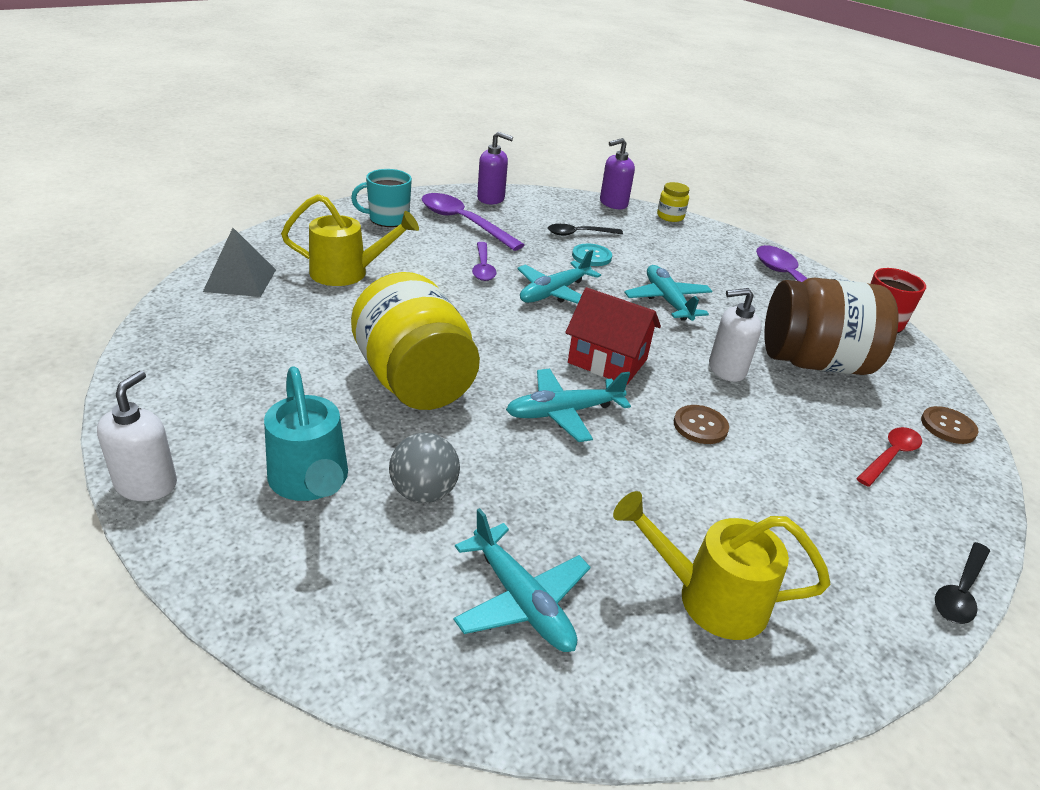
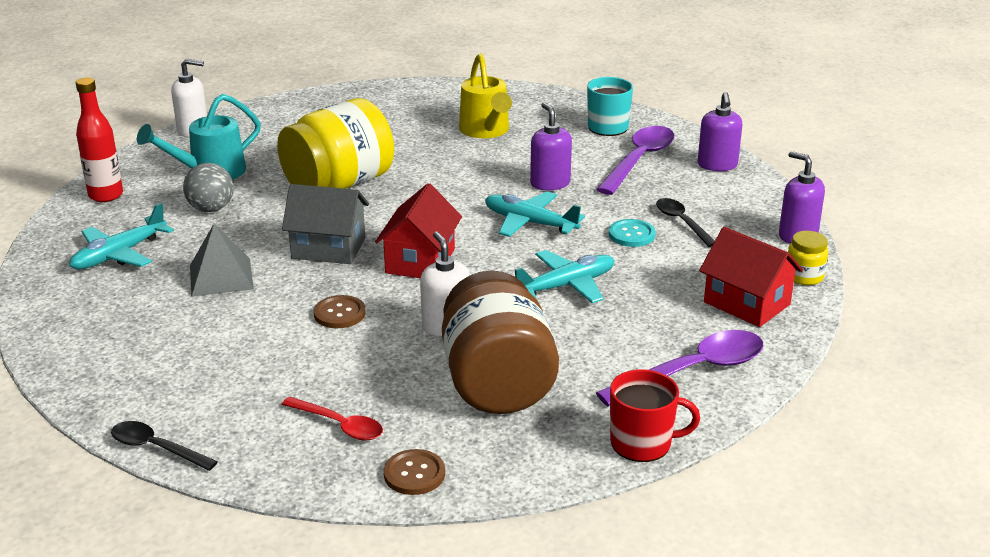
camera: 80 degrees right, 5 degrees down
(240, 280) = (440, 98): grey pyramid -> grey pyramid (221, 277)
(316, 607) = (106, 195): none -> red bottle
(483, 267) = (550, 183): purple spoon -> purple soap dispenser
(564, 412) = (328, 248): turquoise plane -> grey house
(703, 243) = (746, 303): none -> red house
(709, 598) = (131, 323): yellow watering can -> none

